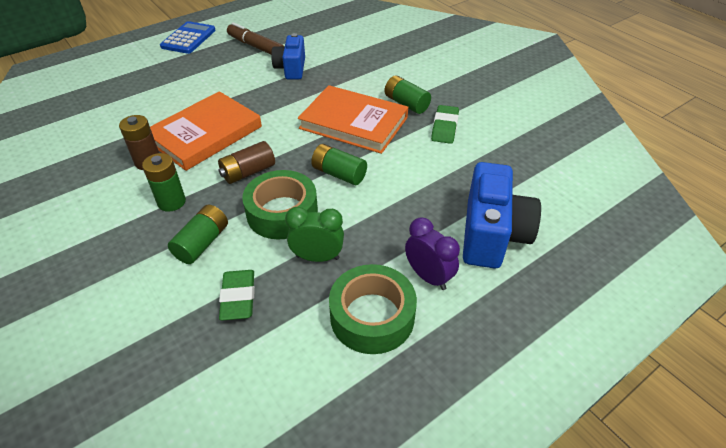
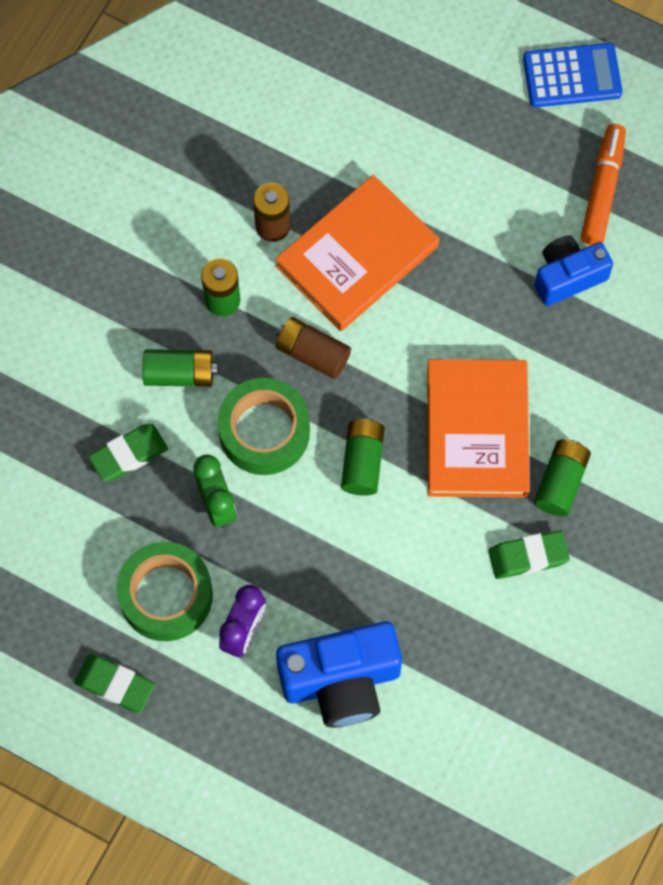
camera: 65 degrees right, 25 degrees up
(205, 134) = (357, 256): orange book -> orange book turned 60 degrees counterclockwise
(256, 47) = (602, 190): brown marker -> orange marker
(435, 386) = (115, 685): none -> green eraser

